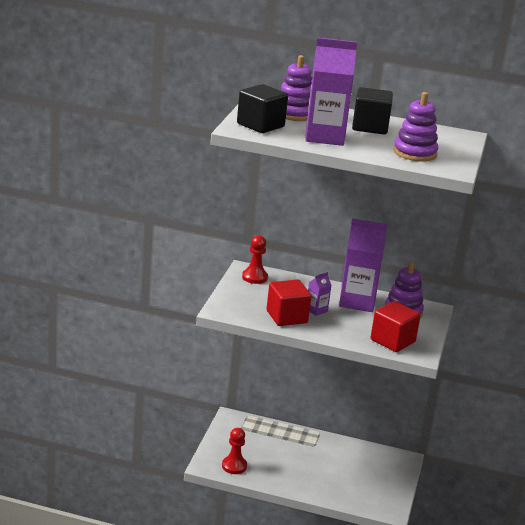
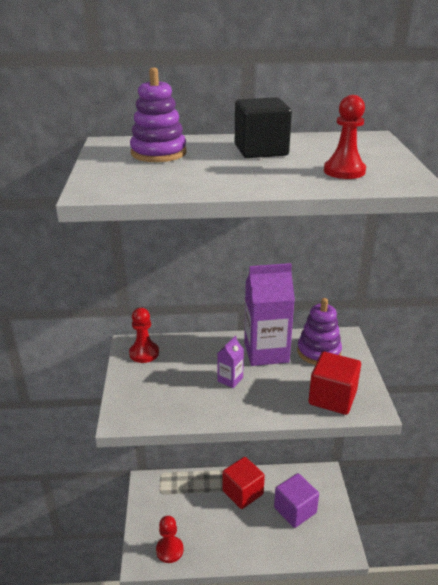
camera: 15 degrees left, 5 degrees up
(260, 125) = (122, 177): black cube -> none
(286, 317) = (202, 401): red cube -> red cube (242, 492)
(324, 137) = (217, 175): purple carton -> none
(360, 473) = (295, 510): none -> purple cube
(415, 153) = (344, 171): purple stacking toy -> red pawn

